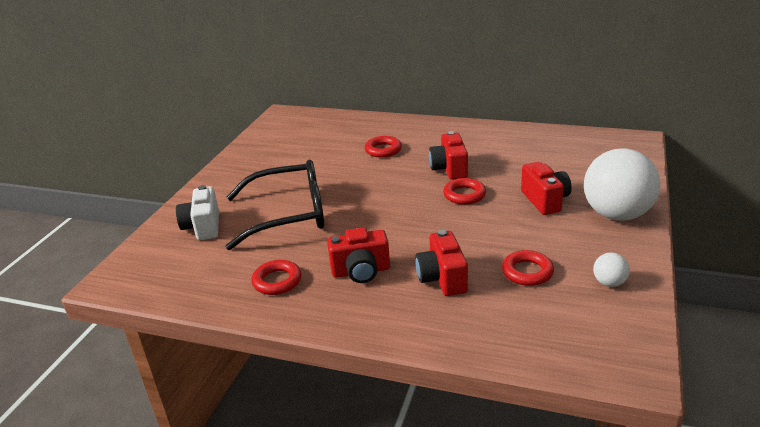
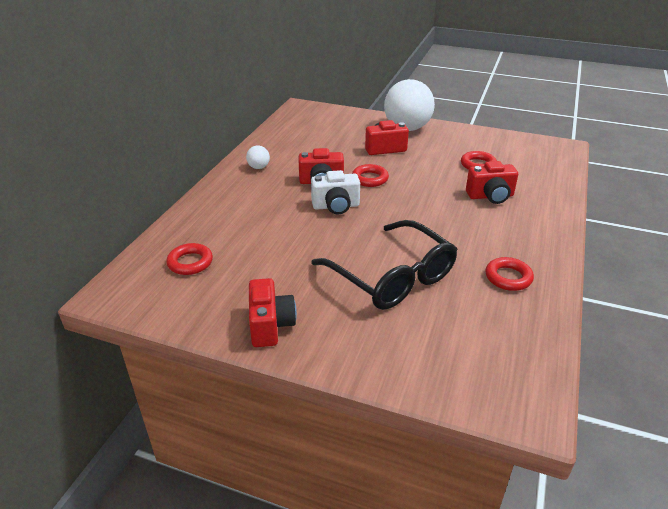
camera: 90 degrees left, 5 degrees up
(203, 227) = (412, 342): white camera -> white camera (336, 206)
(288, 215) = (391, 276): black glasses -> black glasses turned 150 degrees clockwise
(361, 271) = (486, 232): red camera -> red camera (270, 325)
(383, 150) = (266, 215): red ring -> red ring (190, 262)
(609, 283) = (486, 142): white ball -> white ball (258, 167)

